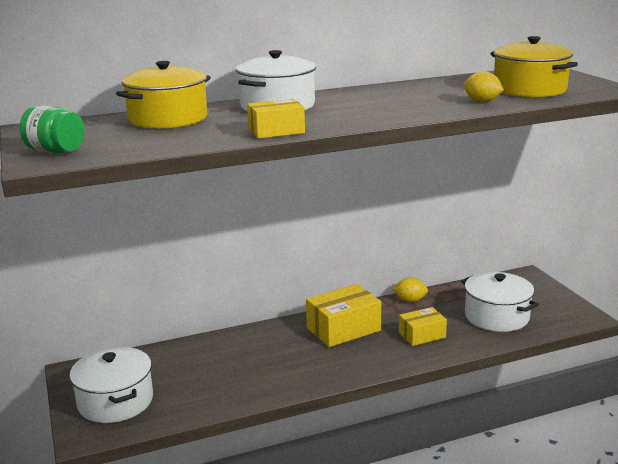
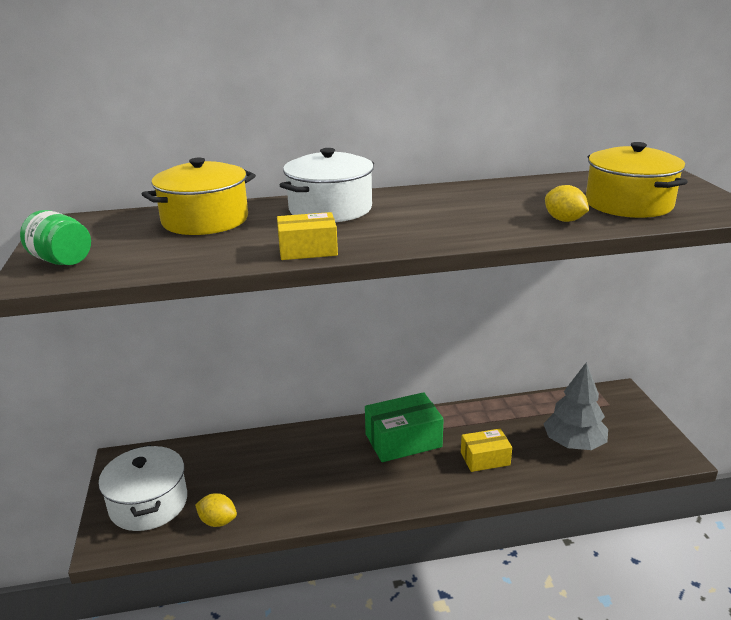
camera: 10 degrees right, 5 degrees up
(343, 329) = (403, 440): yellow box -> green box
(410, 300) = (483, 411): yellow lemon -> yellow lemon (218, 521)
(496, 316) = (573, 443): white pot -> grey tree

